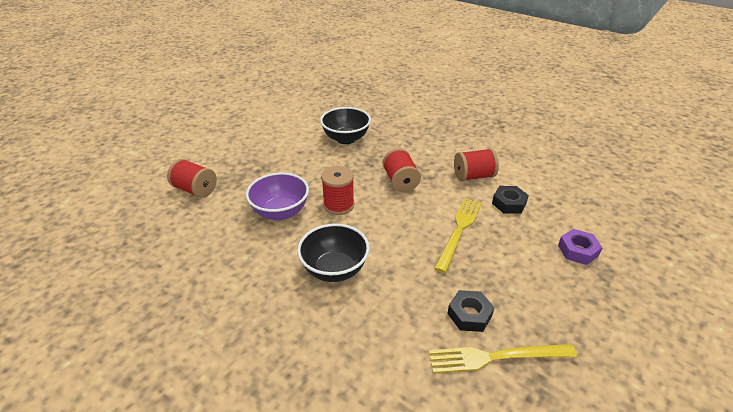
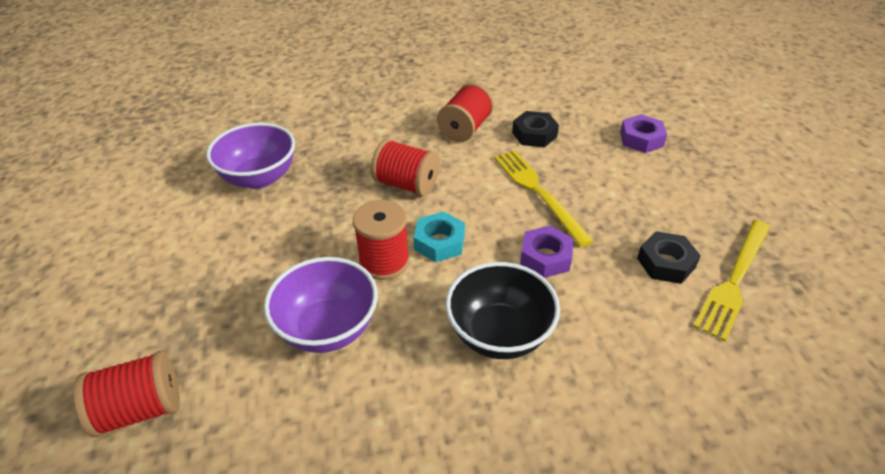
camera: 50 degrees left, 5 degrees up
(346, 139) = (259, 178): black bowl -> purple bowl
(373, 215) = (439, 242): none -> turquoise nut
(410, 259) = (545, 257): none -> purple nut

